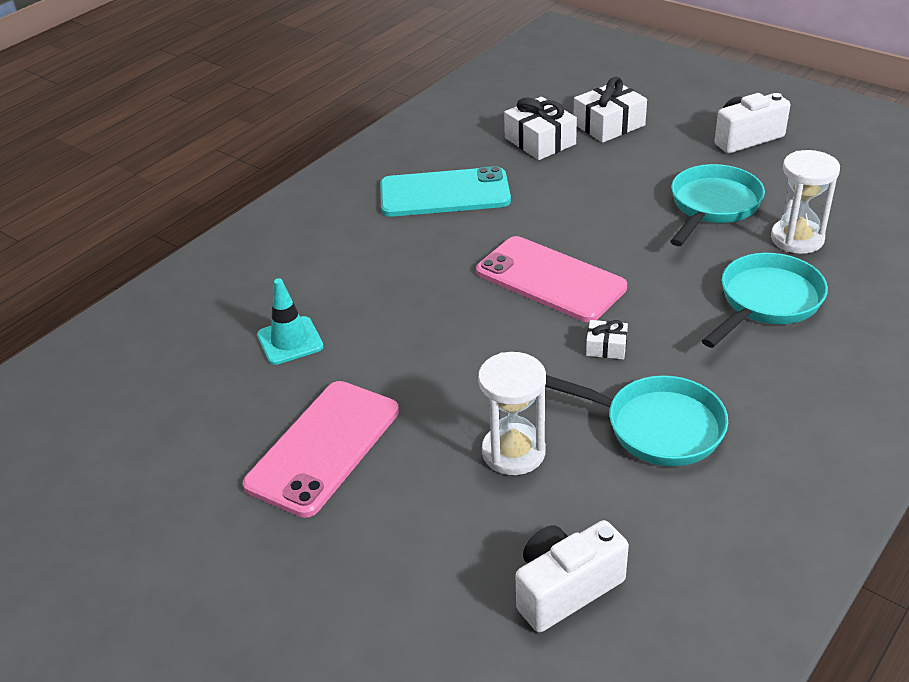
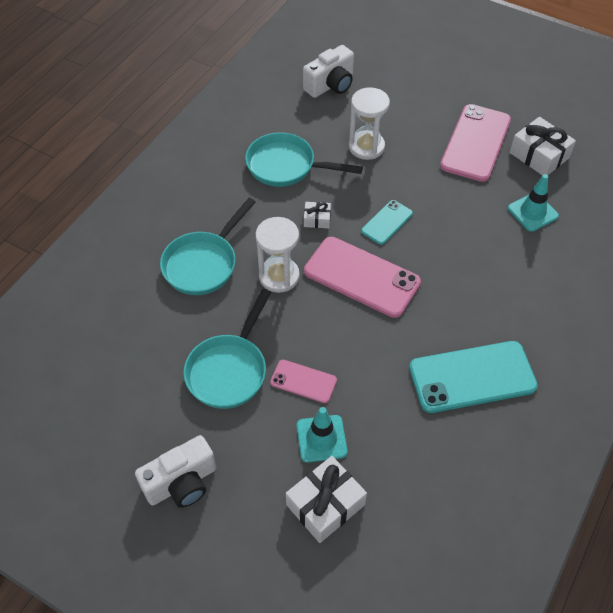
camera: 170 degrees right, 15 degrees up
(503, 338) = (387, 222): none -> turquoise phone
(540, 141) = (396, 469): white gift -> white gift (539, 155)
(610, 159) = (321, 438): none -> turquoise traffic cone
(628, 196) = (303, 381): none -> pink phone
(797, 239) = (166, 331): white hourglass -> white hourglass (279, 276)

